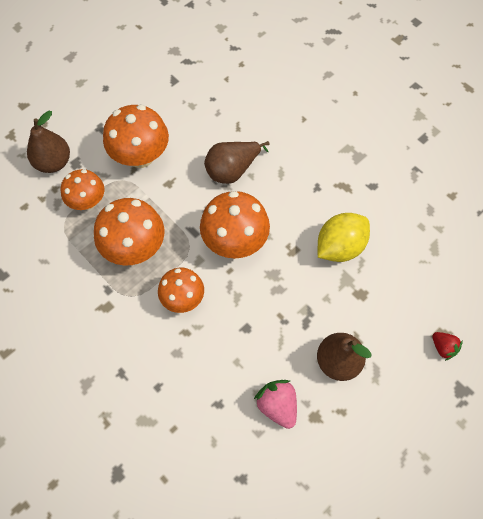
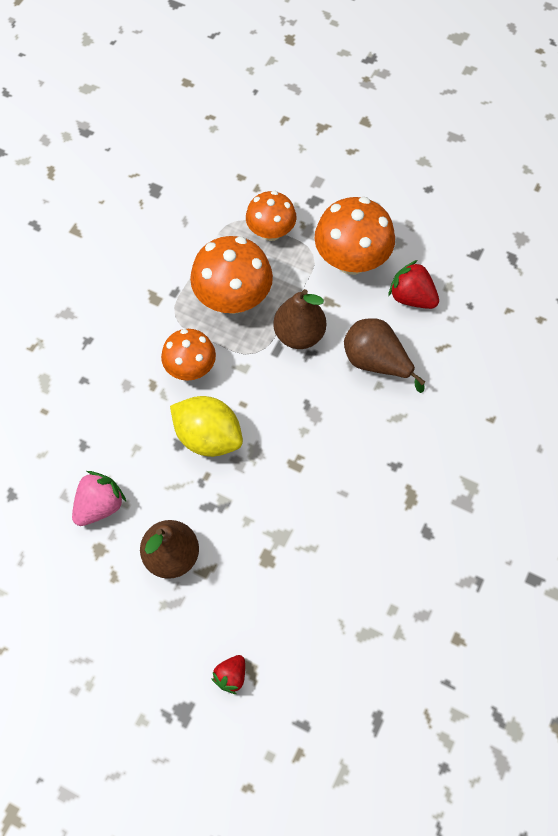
camera: 70 degrees right, 0 degrees up
(53, 163) = (305, 180): brown pear -> brown pear (299, 335)
(190, 130) = (411, 297): none -> red strawberry
(235, 241) = (282, 397): orange mushroom -> none
(340, 247) = (321, 516): yellow lemon -> yellow lemon (208, 437)

